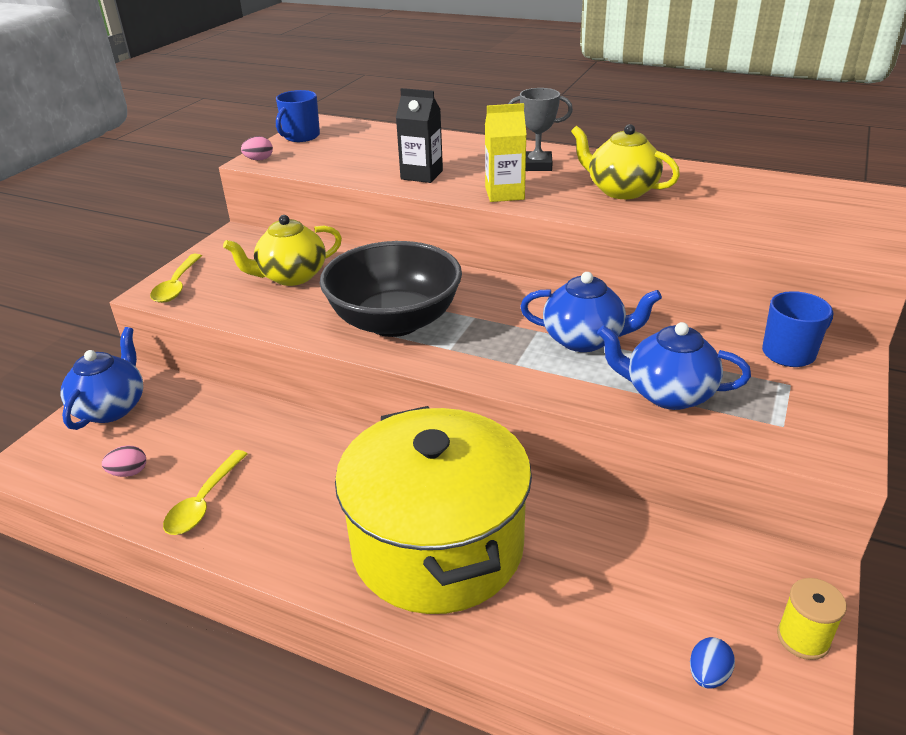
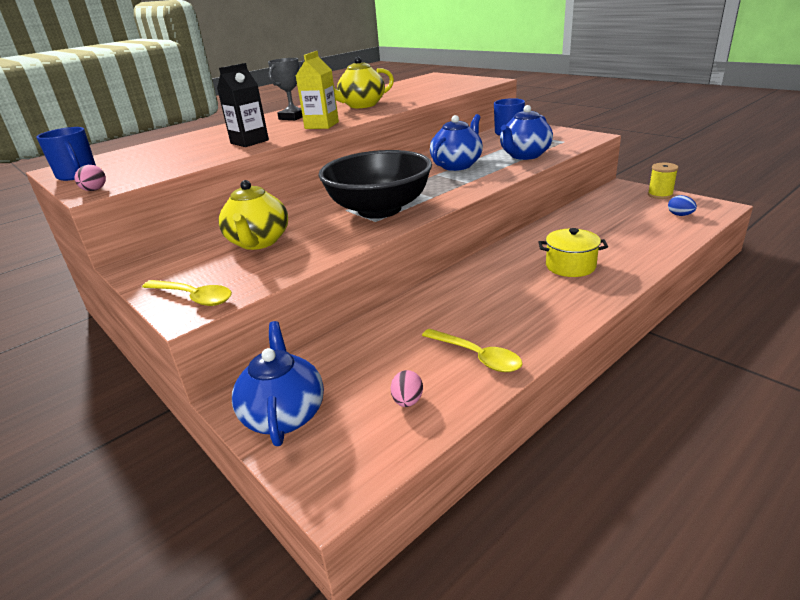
camera: 65 degrees left, 5 degrees down
(111, 408) = (284, 414): blue teapot -> blue teapot turned 45 degrees clockwise
(437, 546) = (570, 266): yellow pot -> yellow pot, size x0.42

